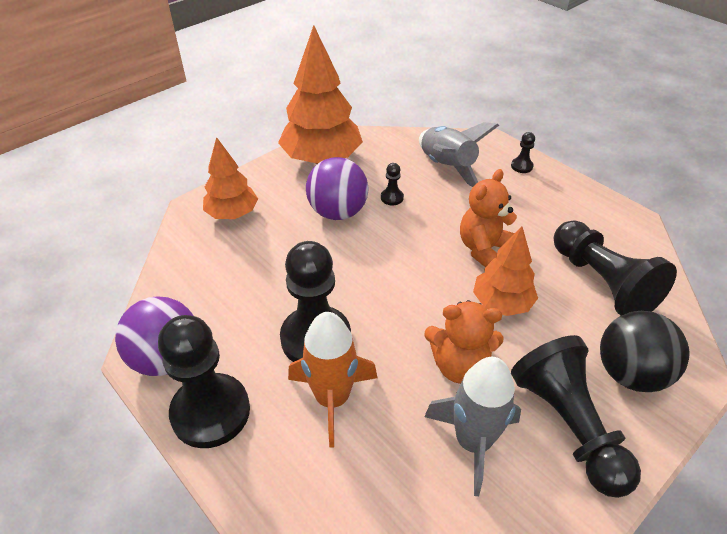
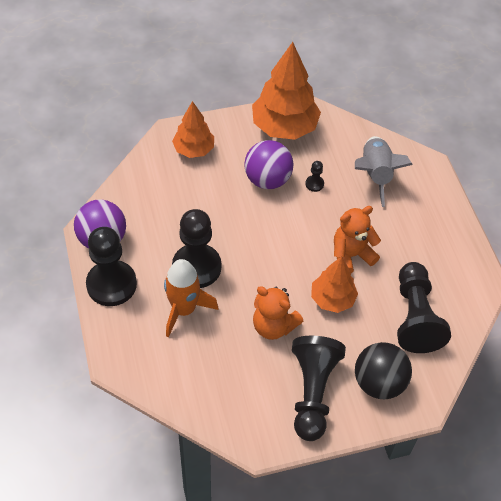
camera: 25 degrees right, 10 degrees up
(472, 442) = (248, 373): grey rocket -> none
(521, 166) = (435, 199): black pawn -> none

